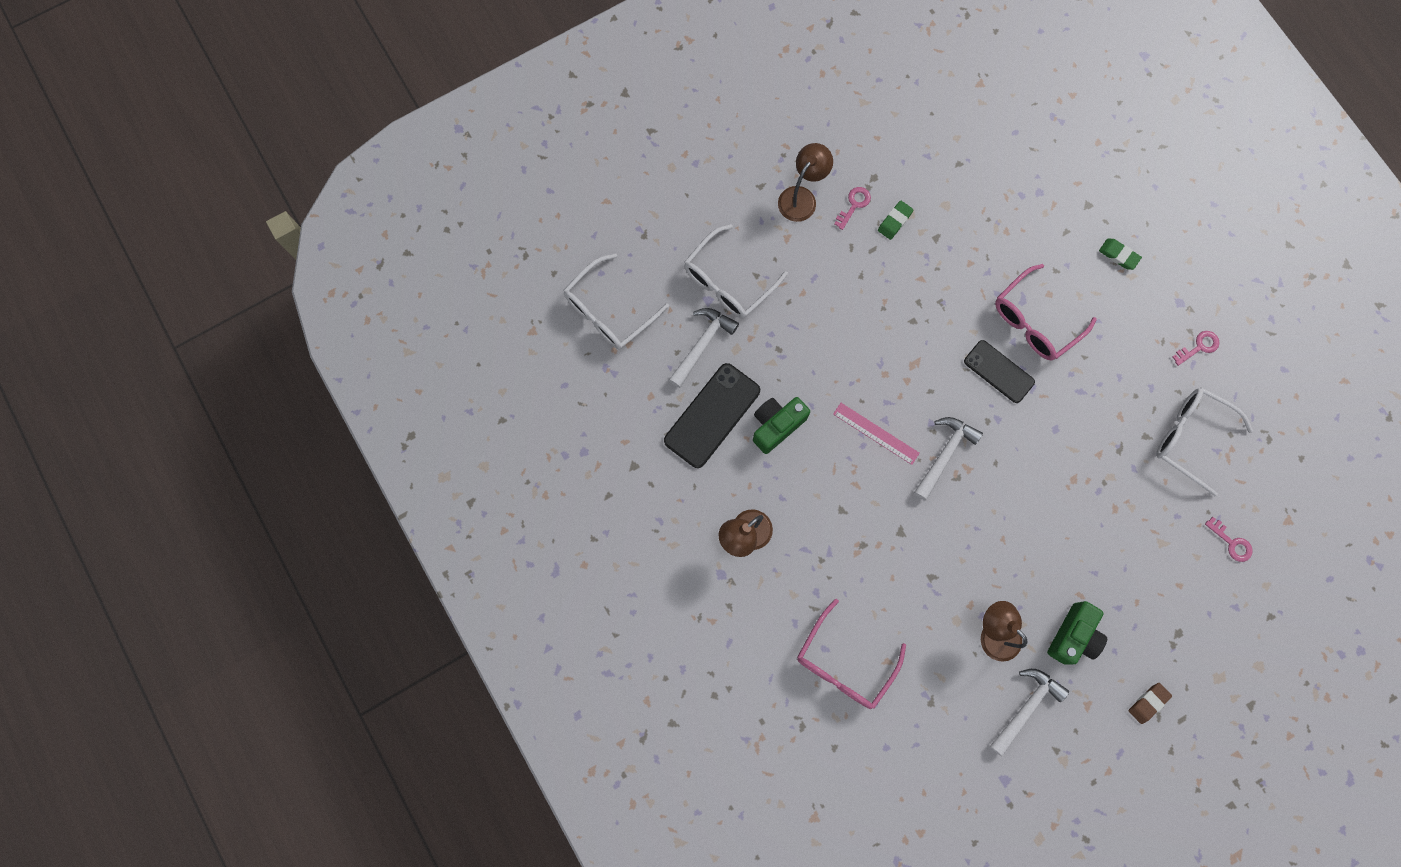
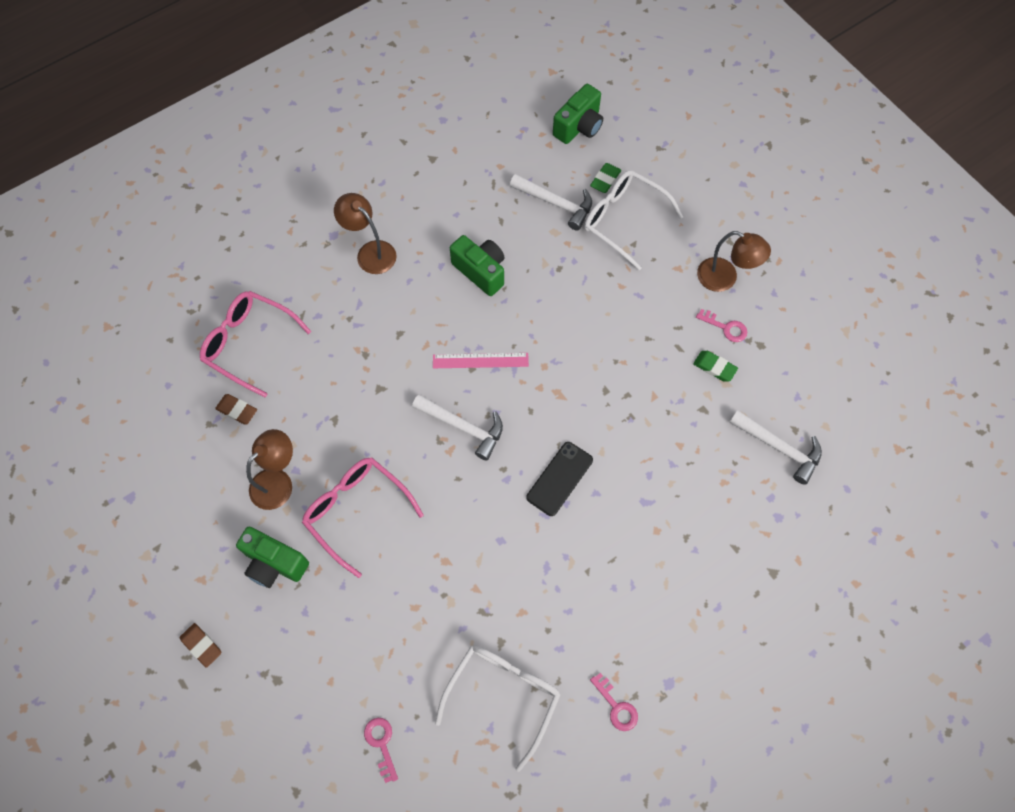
camera: 85 degrees right, 10 degrees down
(609, 311) = (579, 126): white glasses -> green camera
(712, 415) = (486, 216): black phone -> none
(876, 433) = (480, 360): pink ruler -> pink ruler turned 60 degrees clockwise
(917, 674) = (237, 410): none -> brown eraser
(1026, 707) = (201, 516): white hammer -> white hammer (779, 448)
(1035, 321) = (622, 515): pink glasses -> pink glasses (356, 511)
(1118, 255) = (717, 609): green eraser -> green eraser (605, 180)
(1231, 542) = (381, 744): pink key -> pink key turned 120 degrees clockwise

